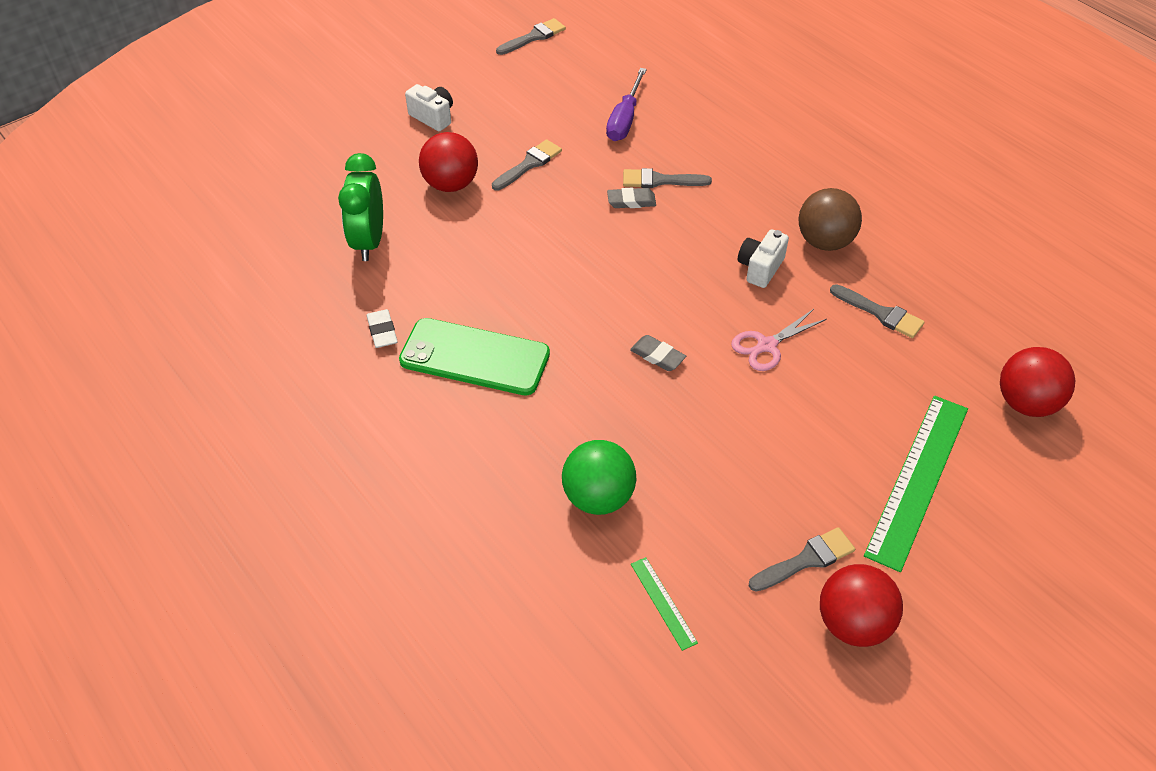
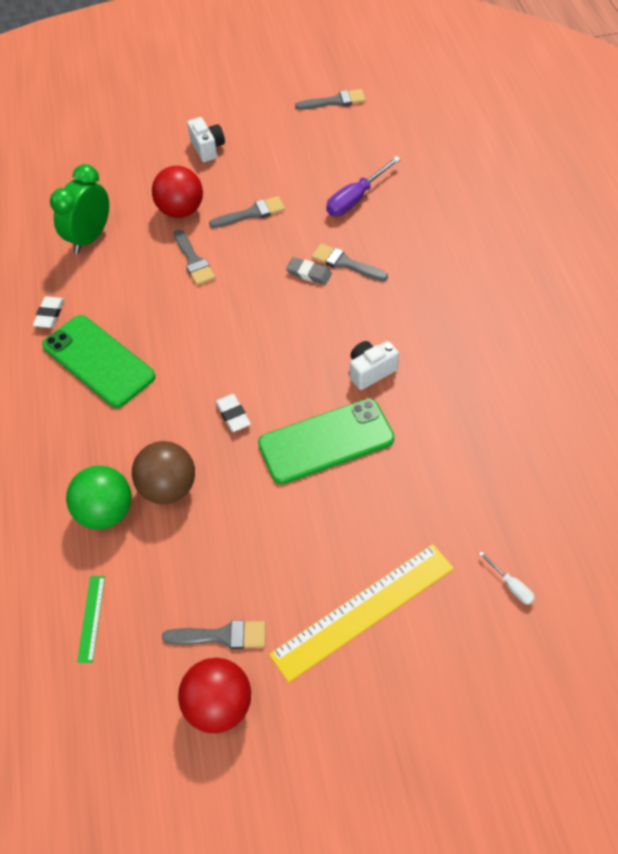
camera: 30 degrees right, 5 degrees up
(657, 356) = (233, 415): grey eraser -> white eraser
(767, 345) = (326, 441): pink scissors -> green phone
(824, 242) = (443, 368): brown ball -> brown ball (168, 488)
(881, 313) = (443, 451): grey brush -> grey brush (193, 261)
(918, 479) = (363, 611): green ruler -> yellow ruler
(1026, 403) = (511, 586): red ball -> white screwdriver

